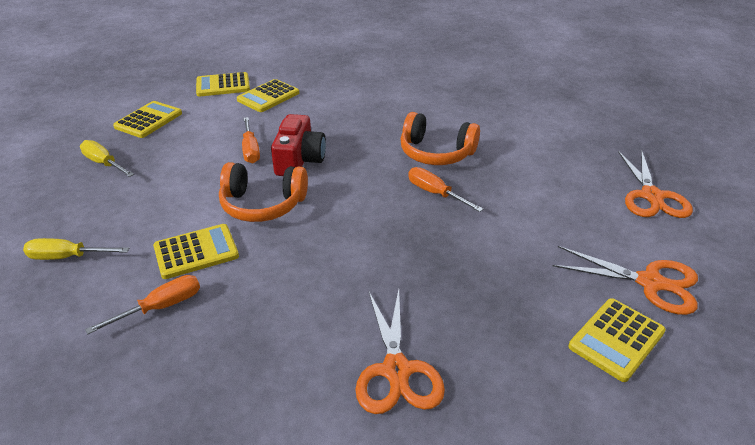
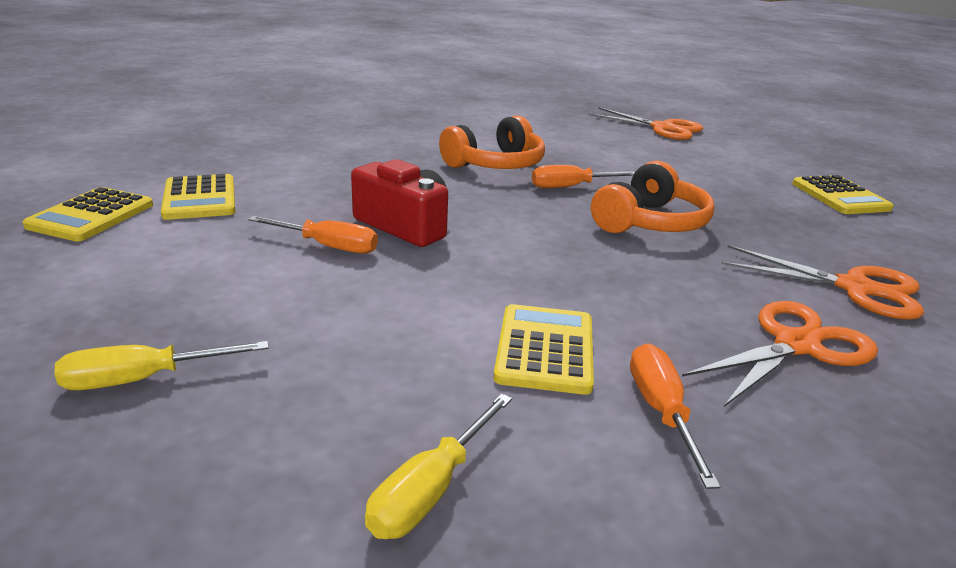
camera: 60 degrees left, 10 degrees down
(148, 120) = (69, 299): yellow calculator -> none
(263, 204) = (480, 274): orange headphones -> orange headphones (650, 222)
(650, 283) = (775, 165): orange scissors -> orange scissors (796, 345)

